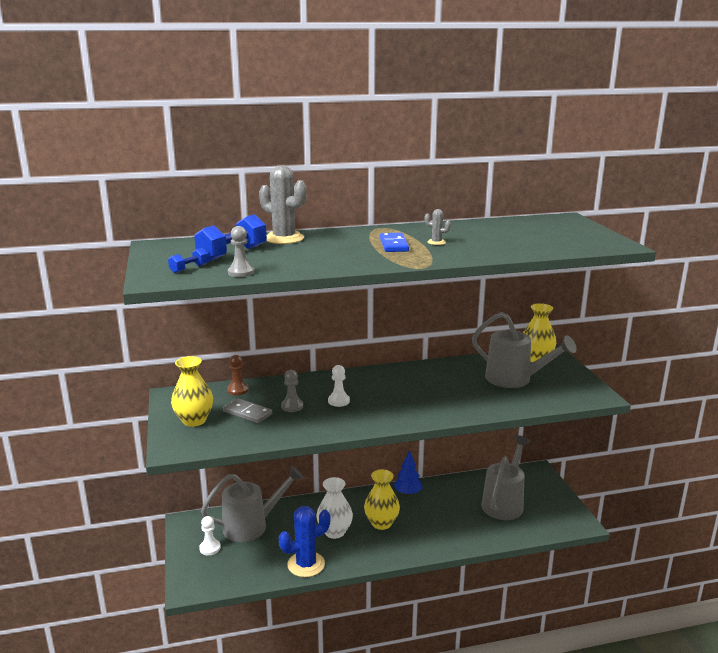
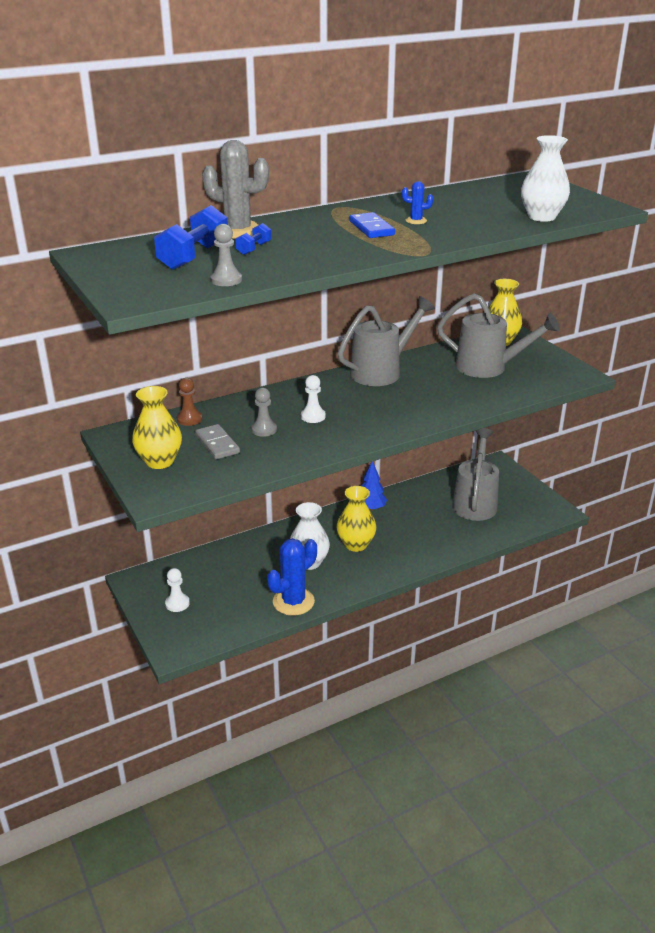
camera: 15 degrees left, 10 degrees up
(189, 269) = (160, 281): blue dumbbell -> blue dumbbell (254, 248)
(247, 413) = (217, 444): grey domino -> grey domino turned 45 degrees clockwise
(251, 526) = (213, 571): grey watering can -> grey watering can (381, 372)
(436, 242) = (416, 221): grey cactus -> blue cactus
(550, 248) = (541, 217): none -> white vase

